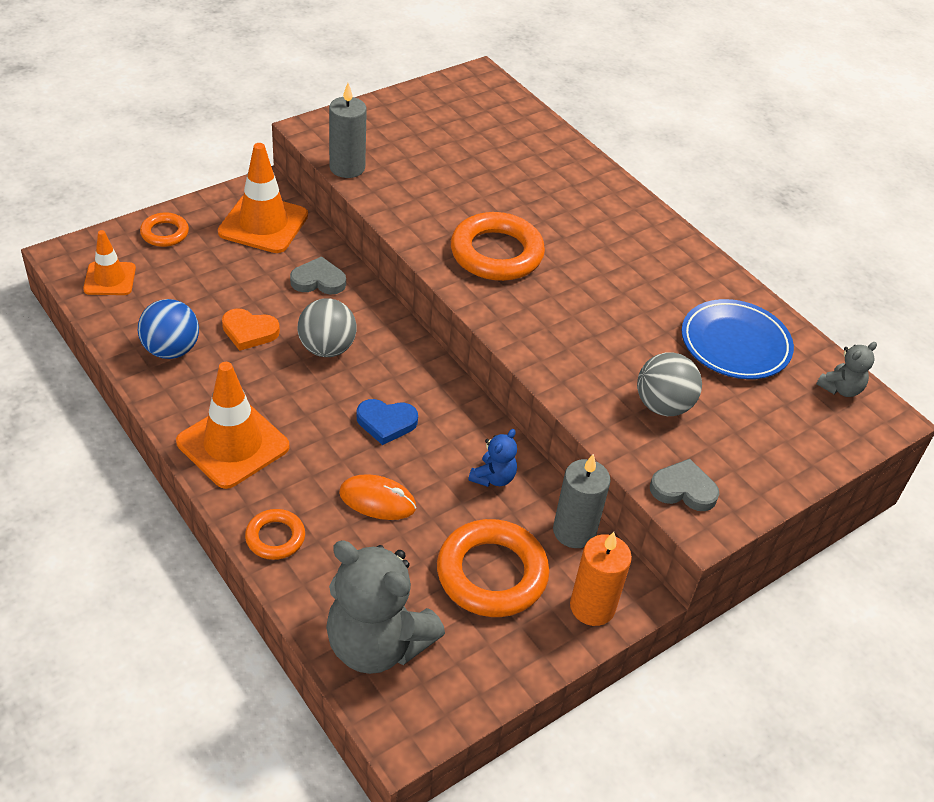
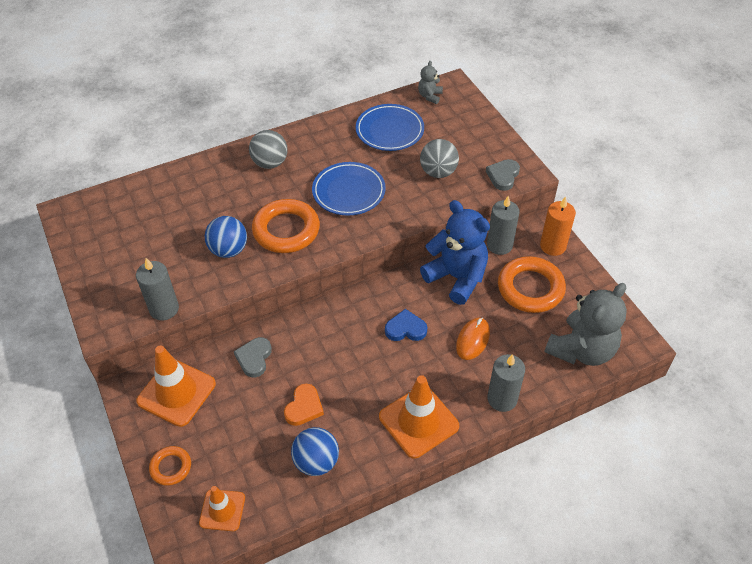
camera: 75 degrees left, 5 degrees up
(275, 537) = (502, 399): orange ring -> grey candle
(327, 348) = (329, 358): grey ball -> grey ball (270, 163)
(386, 423) = (405, 329): blue heart -> blue heart turned 105 degrees counterclockwise
(449, 207) = (229, 250): none -> blue ball
(493, 477) = (456, 277): blue teddy bear -> blue teddy bear, size x2.17
(587, 308) = (349, 192): none -> blue plate
(840, 389) = (430, 96): grey teddy bear -> grey teddy bear turned 135 degrees counterclockwise

